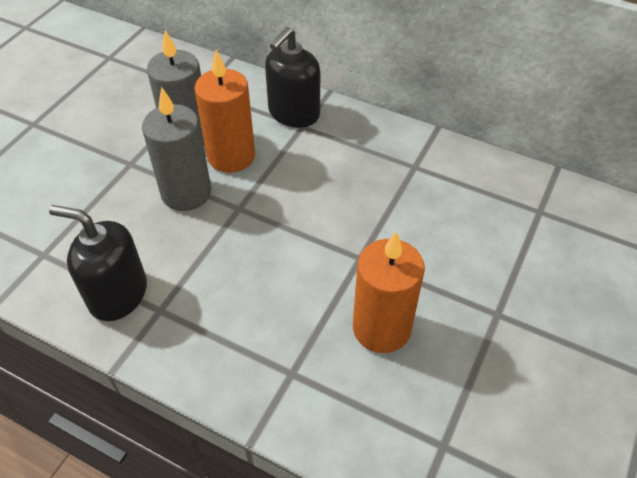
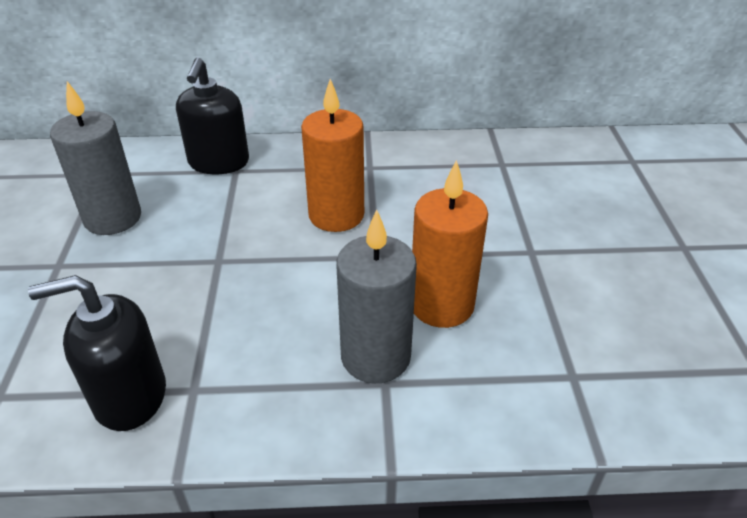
camera: 30 degrees left, 10 degrees down
(186, 193) = (147, 268): grey candle -> grey candle (375, 357)
(231, 156) = (176, 219): orange candle -> orange candle (336, 215)

